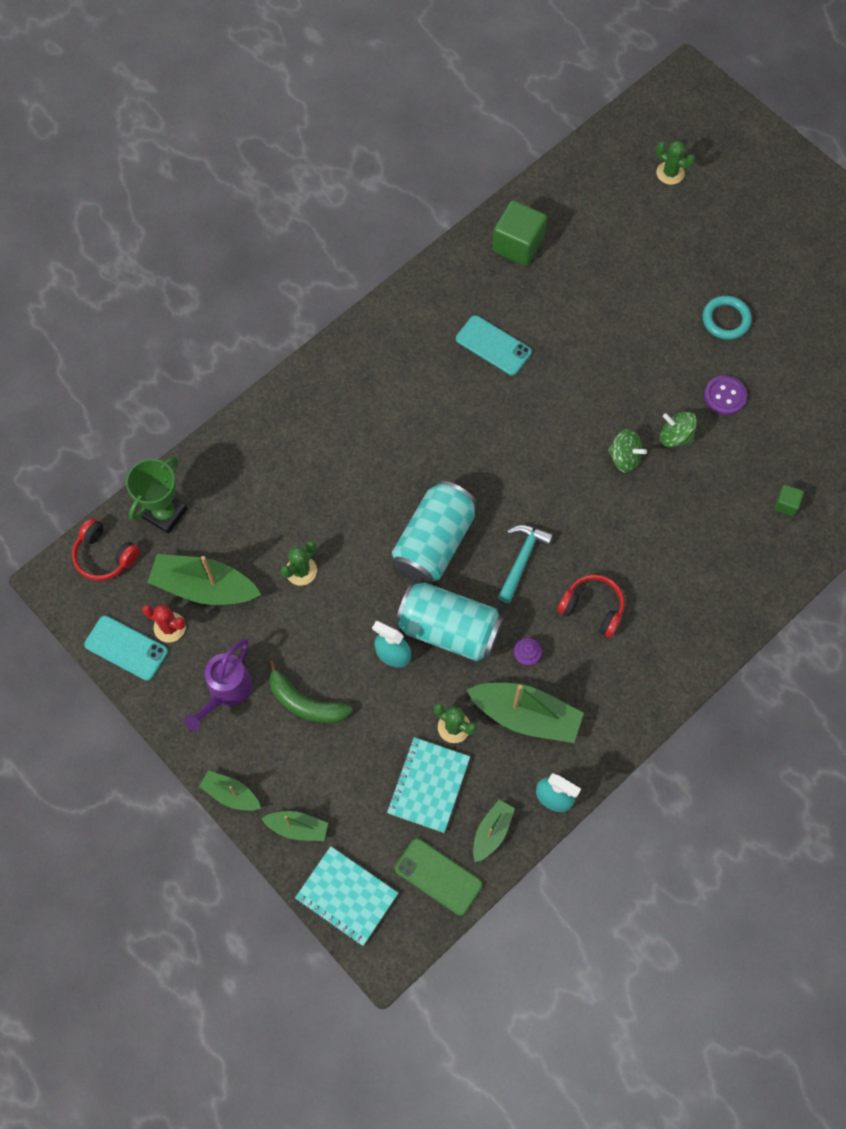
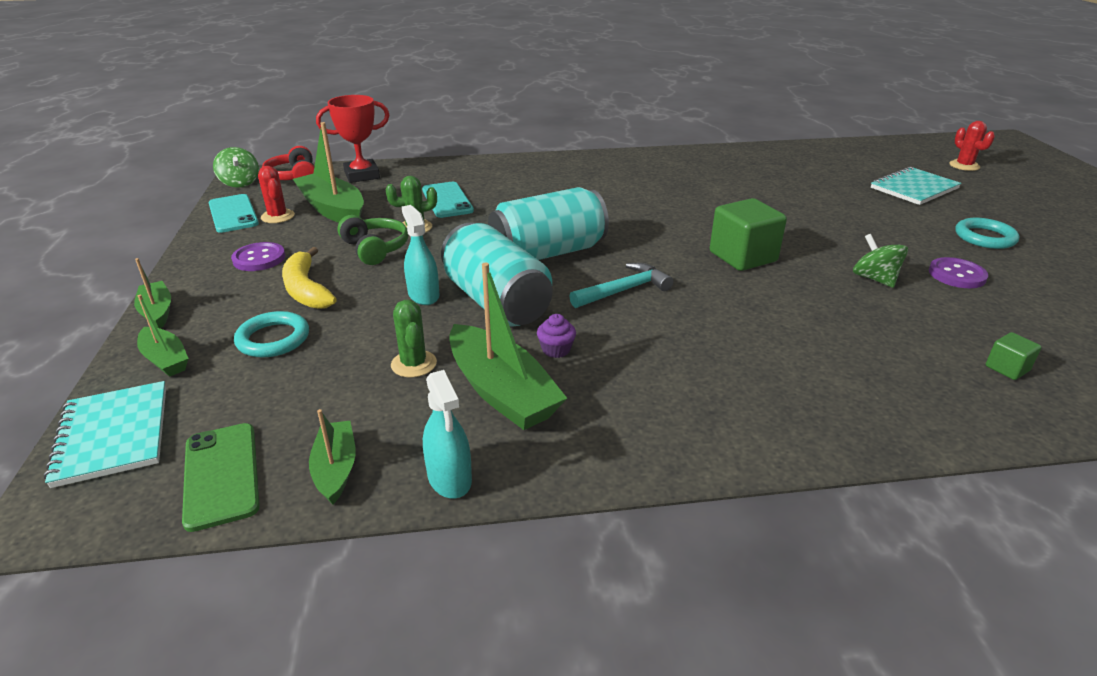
camera: 35 degrees right, 35 degrees down
(165, 513) = (362, 175): green trophy -> red trophy
(226, 691) = (259, 259): purple watering can -> purple button
(300, 621) = (375, 249): none -> green headphones
(305, 702) = (306, 289): green banana -> yellow banana
(342, 764) = (273, 339): none -> turquoise ring
(428, 785) = (327, 393): turquoise notebook -> turquoise notebook (914, 188)
(491, 832) = (336, 469): green boat -> green boat turned 75 degrees counterclockwise
(493, 345) = (719, 188): turquoise phone -> turquoise phone (447, 200)
(518, 245) = (786, 159): green cube -> green cube (743, 257)
(592, 608) = (671, 348): red headphones -> none
(624, 458) = (801, 272): green spinning top -> green spinning top (240, 183)
(670, 173) = (964, 166): green cactus -> red cactus

